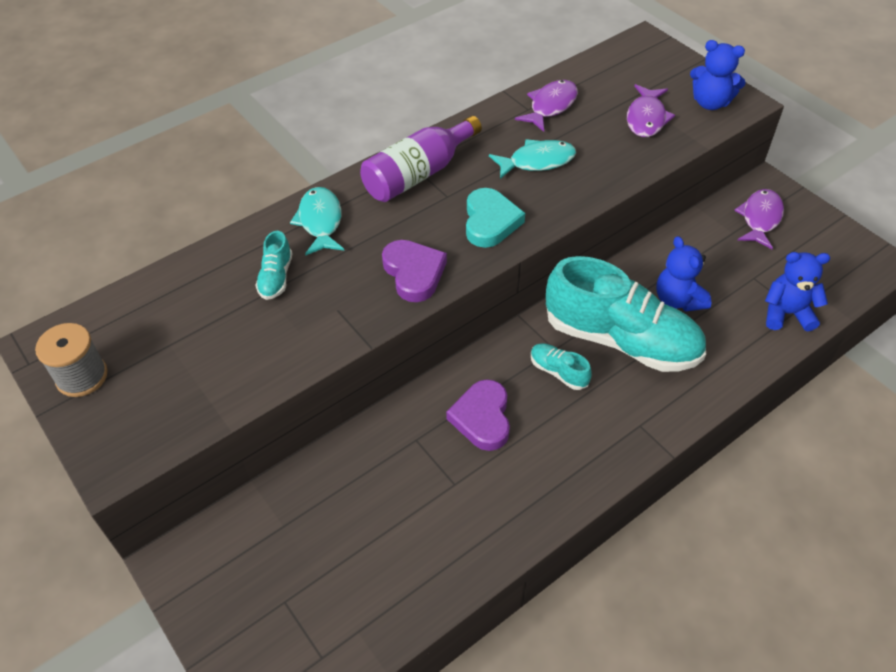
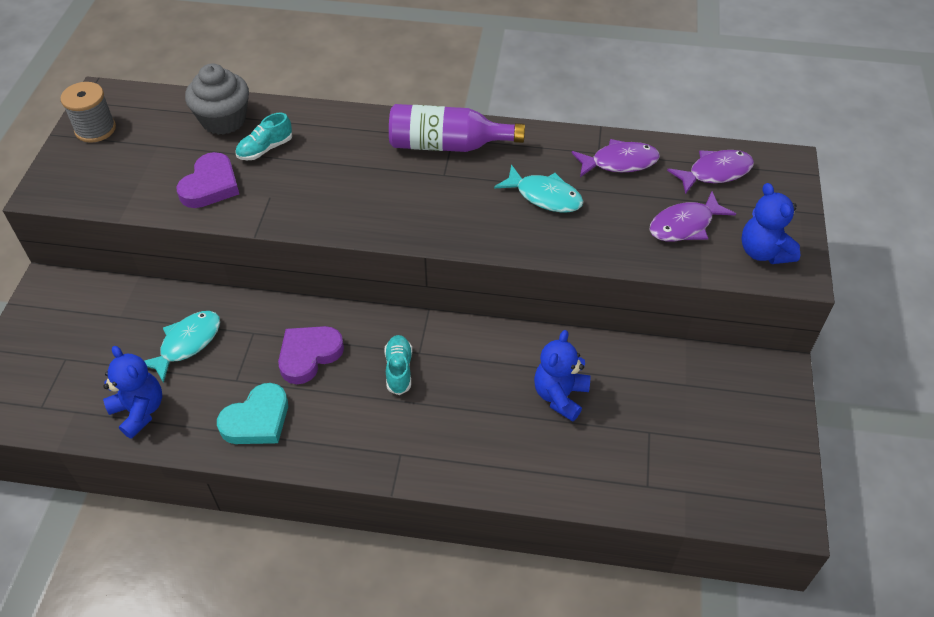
camera: 45 degrees right, 0 degrees up
(201, 281) = (224, 120): none -> grey cupcake
(320, 221) = (340, 132): turquoise fish -> turquoise fish (187, 343)
(414, 273) = (346, 210): purple heart -> purple heart (210, 185)
(490, 221) = (446, 214): turquoise heart -> turquoise heart (257, 420)
(621, 340) = (474, 387): turquoise shoe -> none
(760, 218) = (728, 393): purple fish -> purple fish (715, 172)
(786, 313) = (634, 480): blue teddy bear -> blue teddy bear (139, 411)

